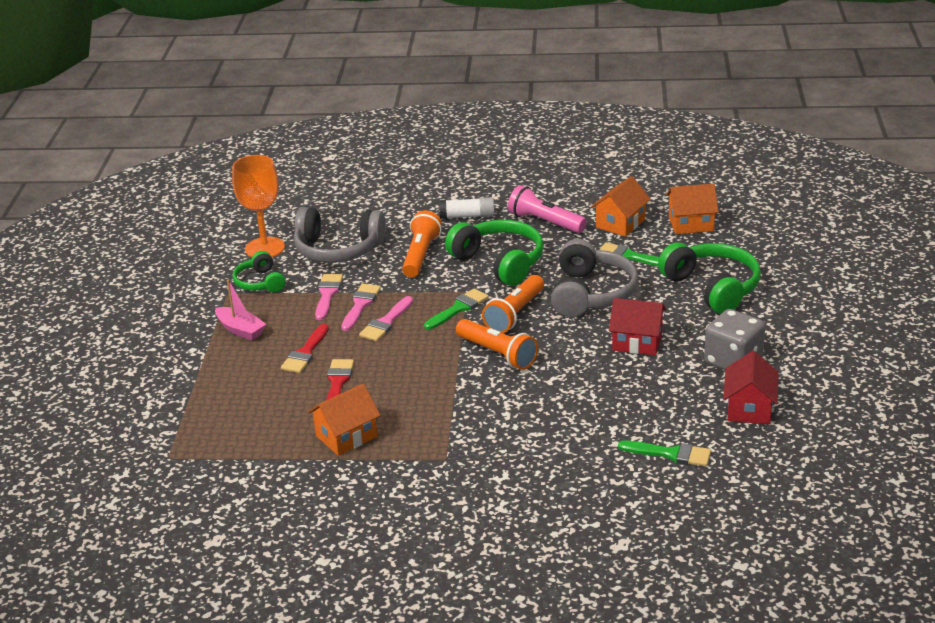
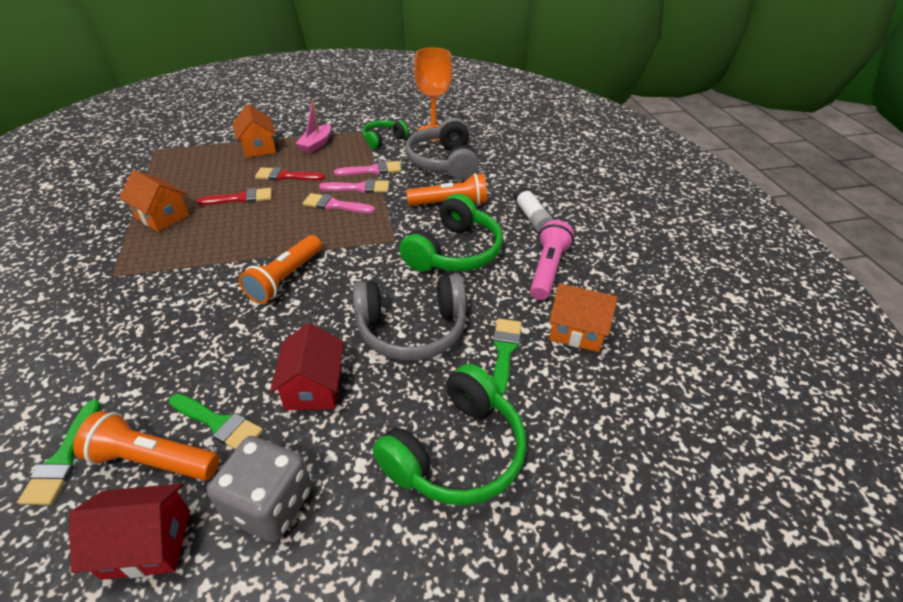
camera: 70 degrees right, 10 degrees up
(458, 308) = (363, 240): green brush -> green brush (219, 423)
(515, 314) = (360, 278): orange flashlight -> orange flashlight (153, 460)
(691, 224) = (613, 402): orange house -> orange house (258, 147)

